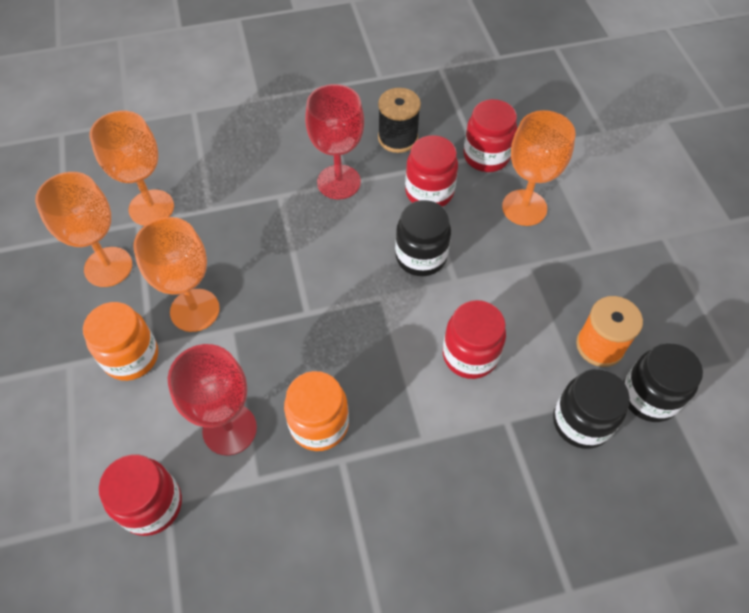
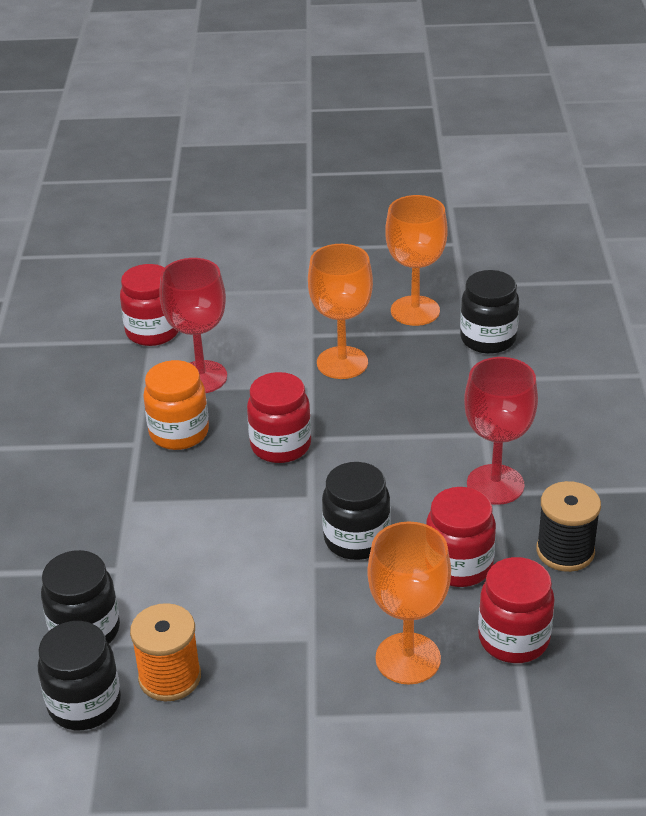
camera: 105 degrees right, 20 degrees down
(131, 357) = (303, 323): orange jar -> none
(151, 208) = (488, 339): orange goblet -> black jar
(470, 355) = (207, 556): red jar -> red jar (280, 445)

